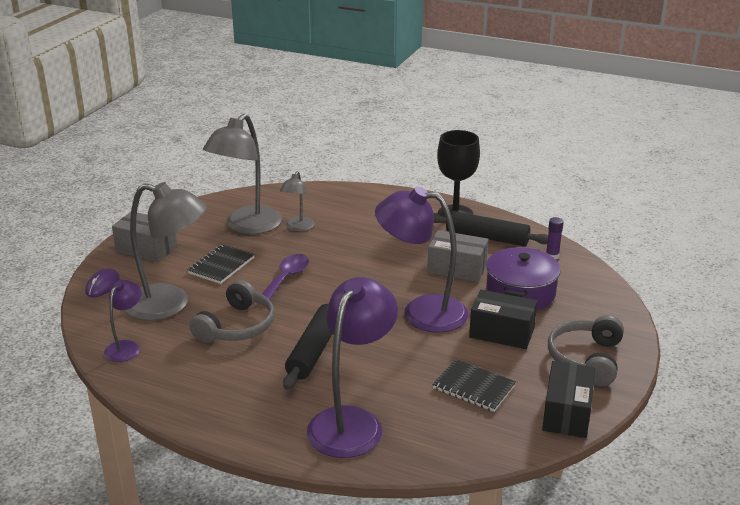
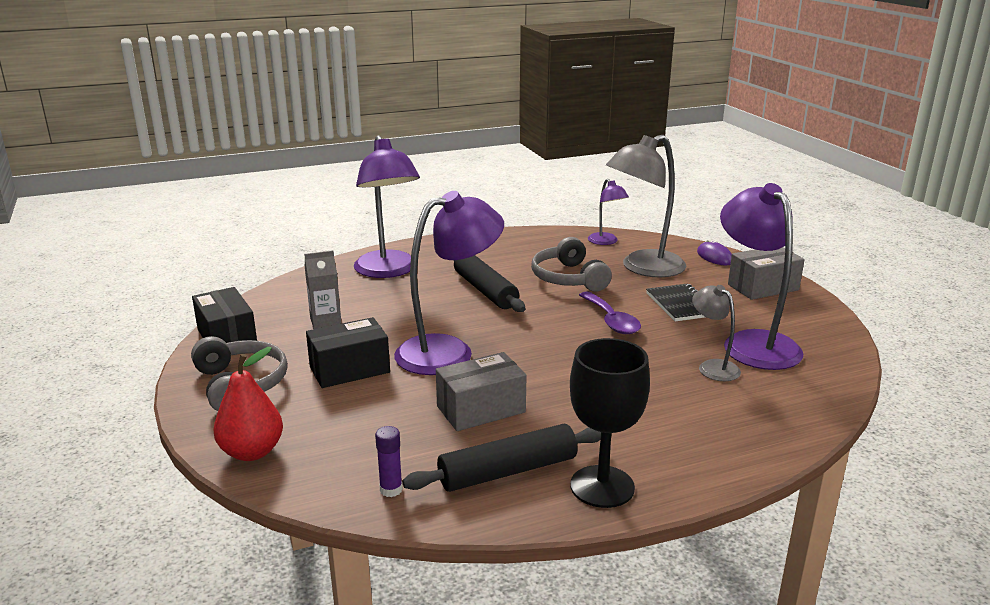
camera: 135 degrees right, 5 degrees down
(247, 226) = (753, 343): grey lamp -> purple lamp
(473, 387) = (325, 321): black notebook -> grey carton
(520, 292) = (376, 418): purple pot -> none
(610, 308) = (252, 452): none -> red pear

